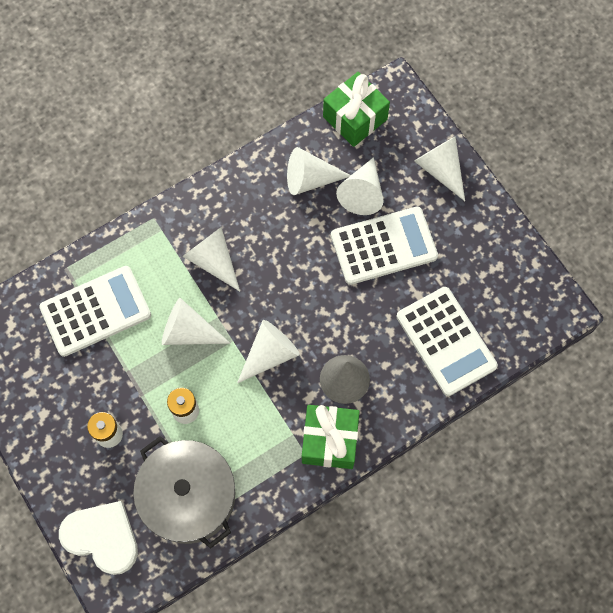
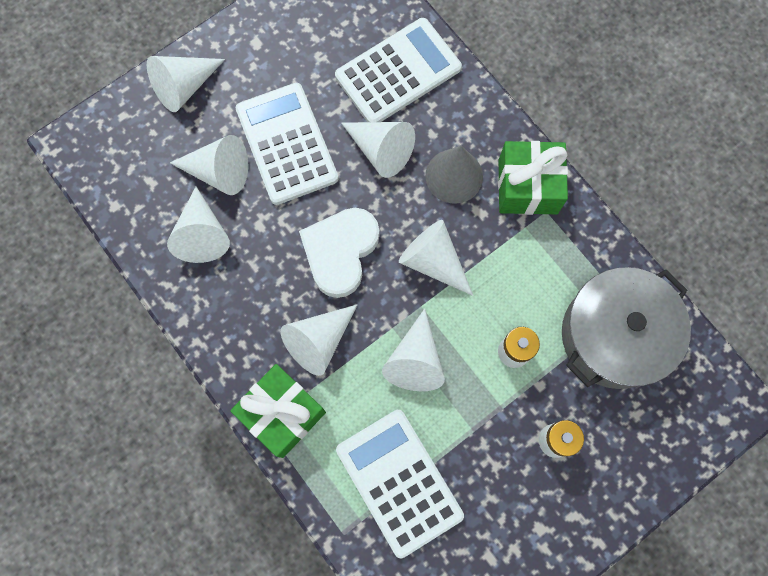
camera: 95 degrees left, 5 degrees up
(102, 537) = (677, 429): white heart -> white heart (340, 252)
(355, 118) = (115, 187): green gift -> green gift (282, 413)
(372, 320) = (381, 150): none -> white cone

